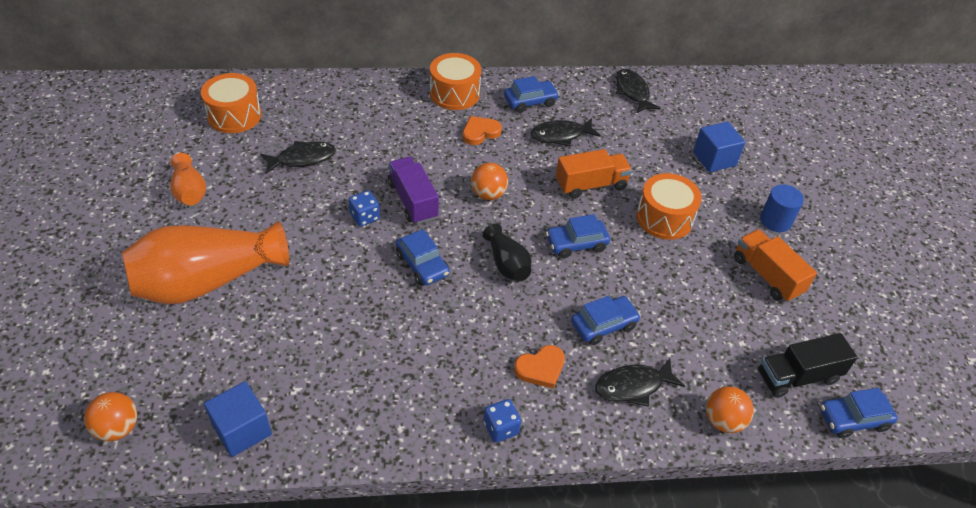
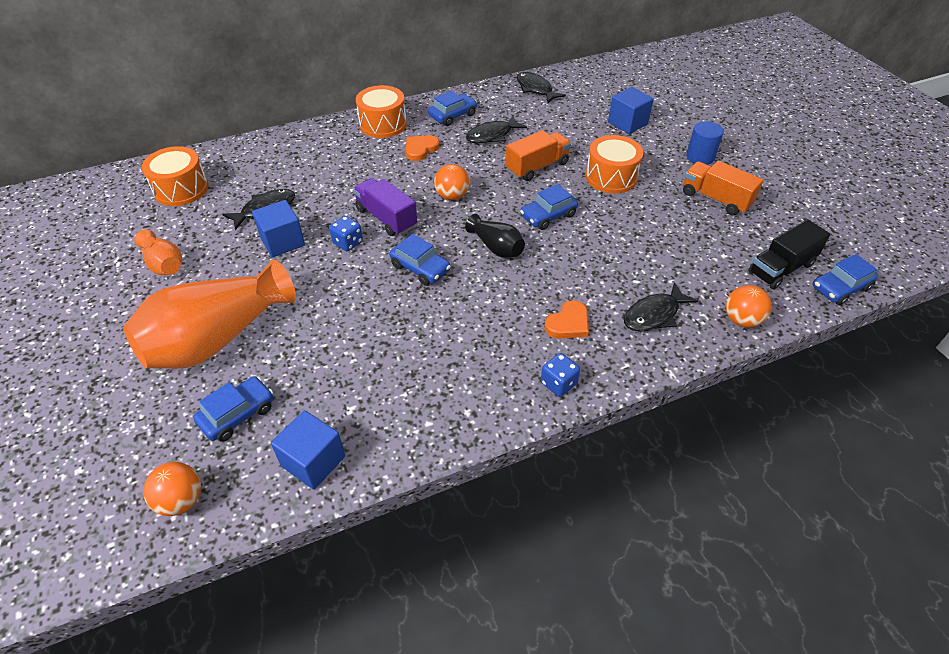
camera: 15 degrees left, 0 degrees up
(304, 198) = (282, 241): none -> blue cube
(603, 325) = (604, 273): blue car -> blue car (237, 414)

